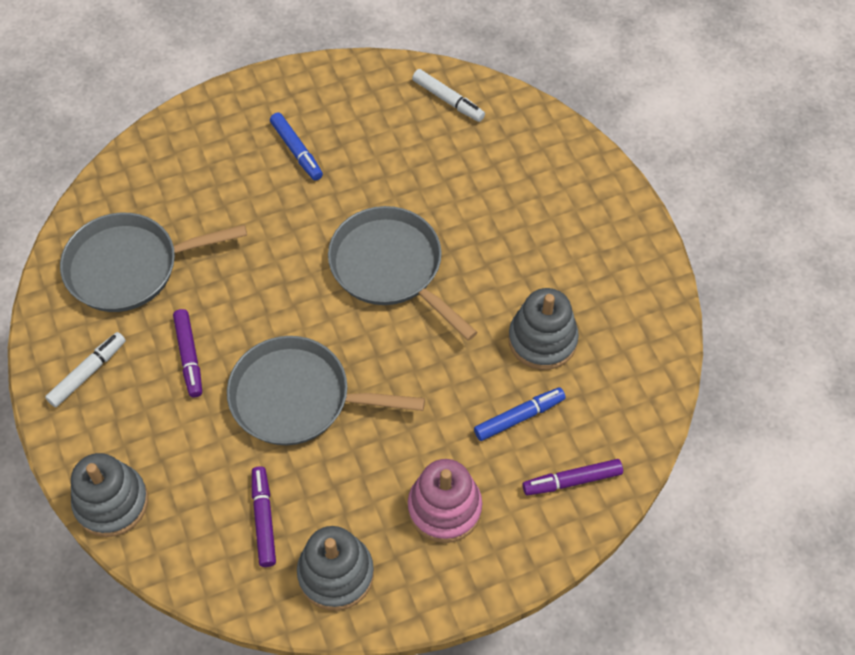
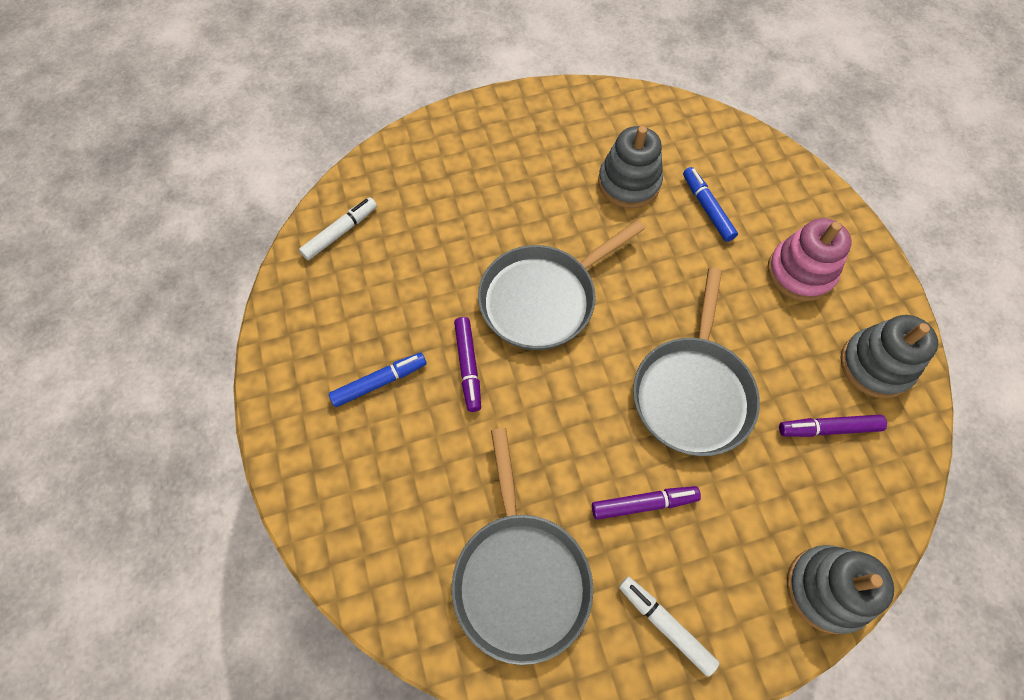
camera: 85 degrees left, 5 degrees up
(572, 480) = (765, 177): purple marker -> purple marker (468, 366)

